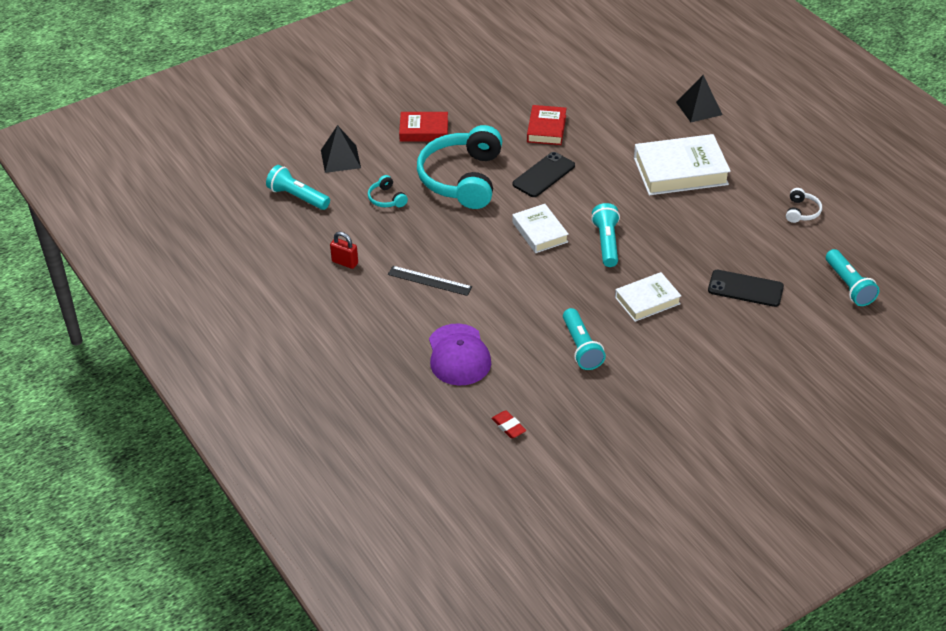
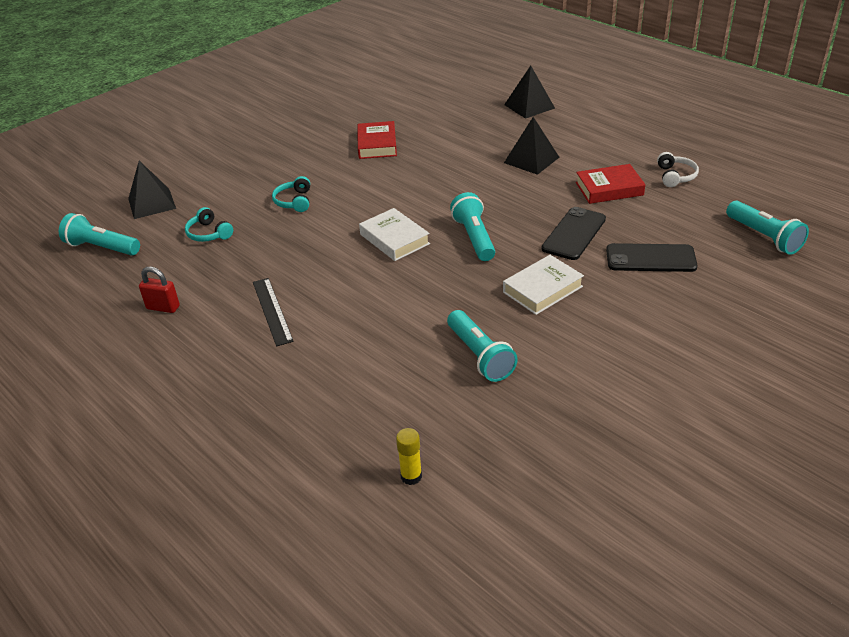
camera: 10 degrees left, 5 degrees down
(424, 130) = (244, 164): red book -> red book (609, 189)
(429, 281) = (272, 311): black ruler -> black ruler turned 60 degrees clockwise
(458, 355) = (324, 393): purple cap -> none
(462, 178) = (294, 201): turquoise headphones -> turquoise headphones, size x0.41
(508, 426) = (411, 476): red eraser -> yellow glue stick
(544, 175) = (385, 185): black phone -> black phone (574, 234)
(680, 171) = (531, 160): white book -> black pyramid

